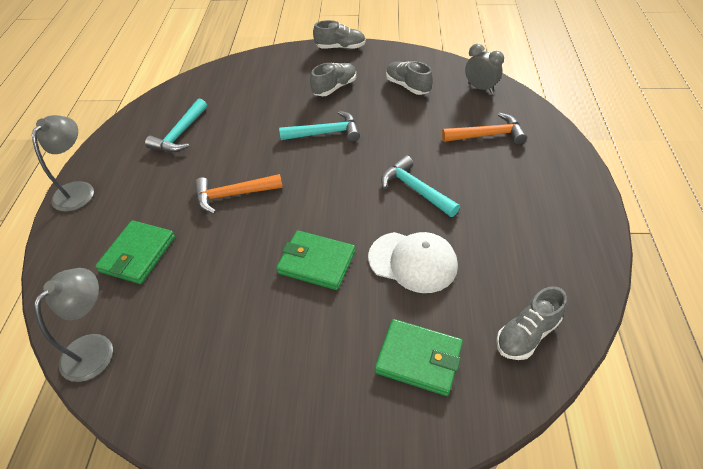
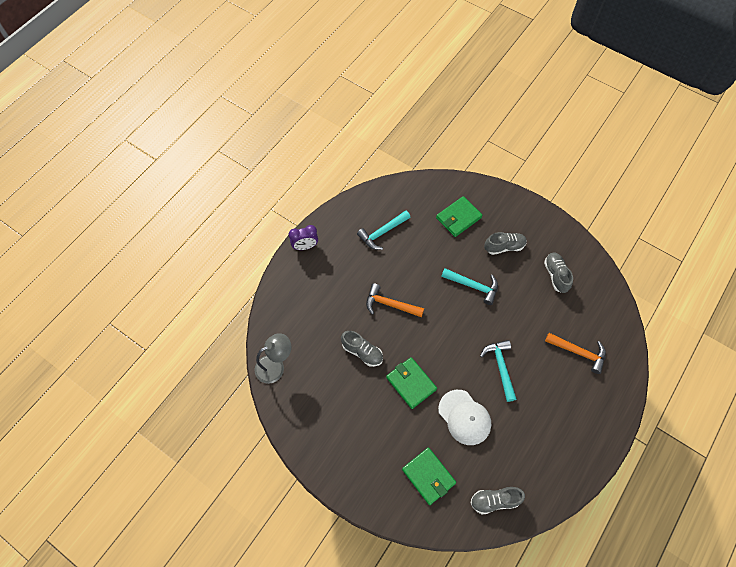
camera: 30 degrees right, 15 degrees up
(78, 190) = (305, 246): grey lamp -> purple clock
(138, 254) = (319, 317): green wallet -> green wallet (458, 218)
(340, 47) = (533, 207): grey shoe -> grey shoe (362, 352)
(480, 88) = (606, 307): grey clock -> none

